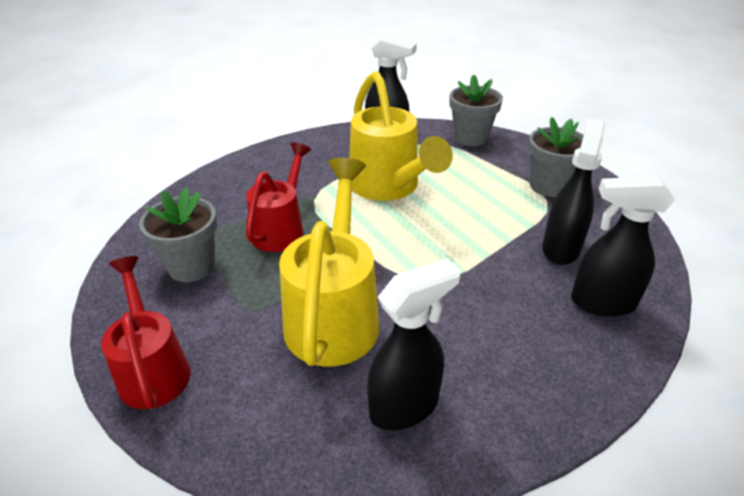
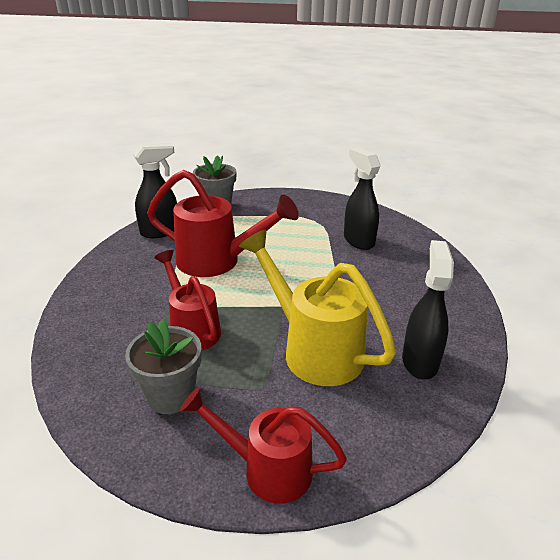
camera: 50 degrees left, 5 degrees down
(388, 187) = (217, 261): yellow watering can -> red watering can
(549, 186) = (303, 212): grey flower pot -> none
(601, 303) = (412, 255): black spray bottle -> none

